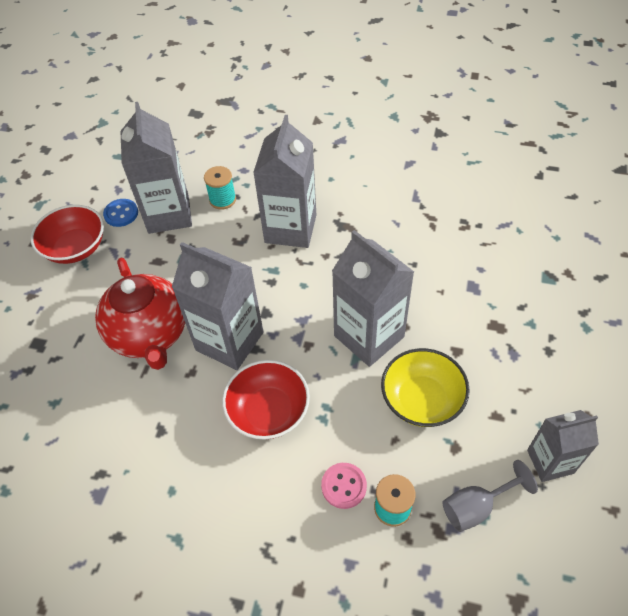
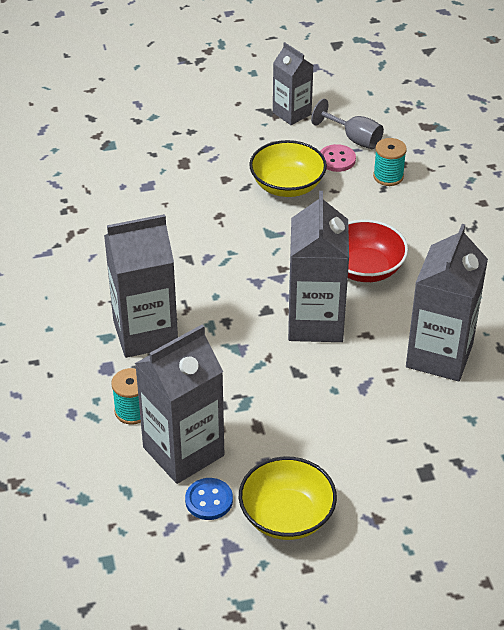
camera: 120 degrees left, 10 degrees down
(76, 248) = (286, 516): red bowl -> yellow bowl
(150, 335) = (350, 384): red teapot -> none
(344, 486) = (392, 205): pink button -> pink button (337, 159)
(369, 336) = (246, 233): grey carton -> grey carton (439, 355)

